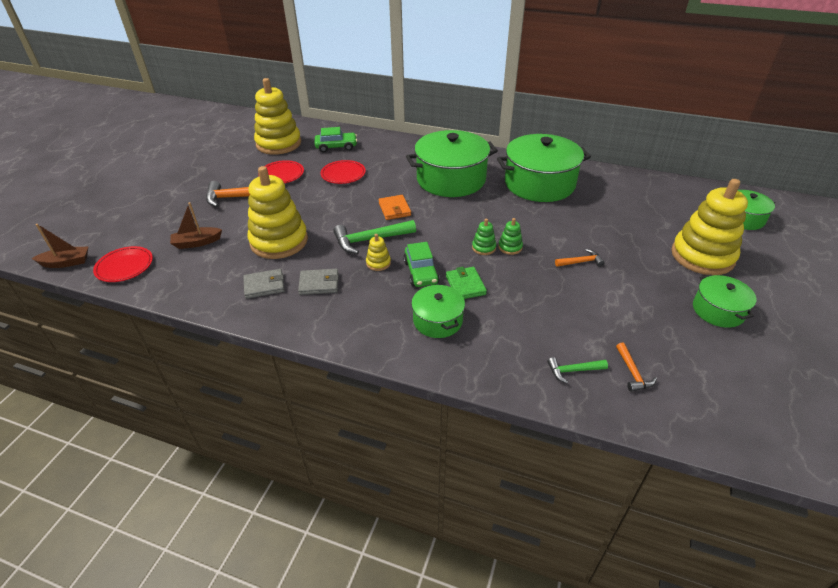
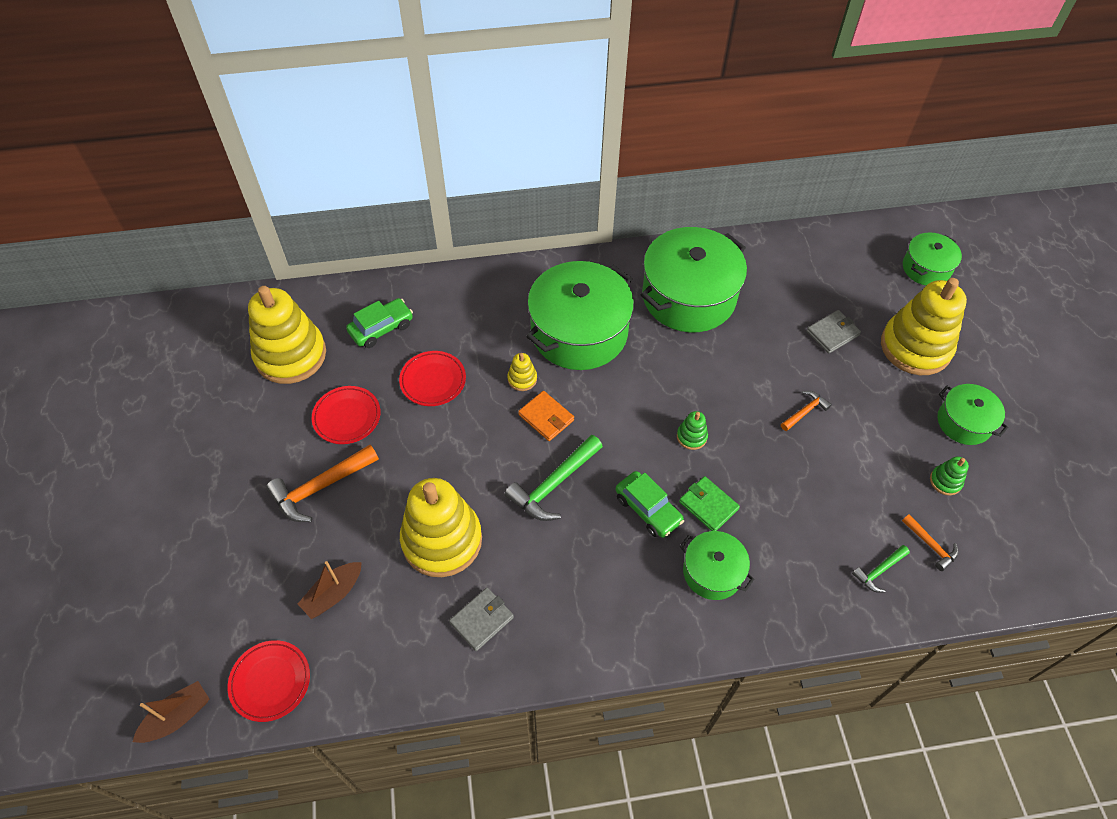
camera: 30 degrees left, 15 degrees up
(319, 284) = (545, 584): grey wallet -> grey wallet (832, 333)
(378, 263) = (590, 518): yellow stacking toy -> yellow stacking toy (522, 379)
(510, 247) = (719, 422): green stacking toy -> green stacking toy (945, 481)

